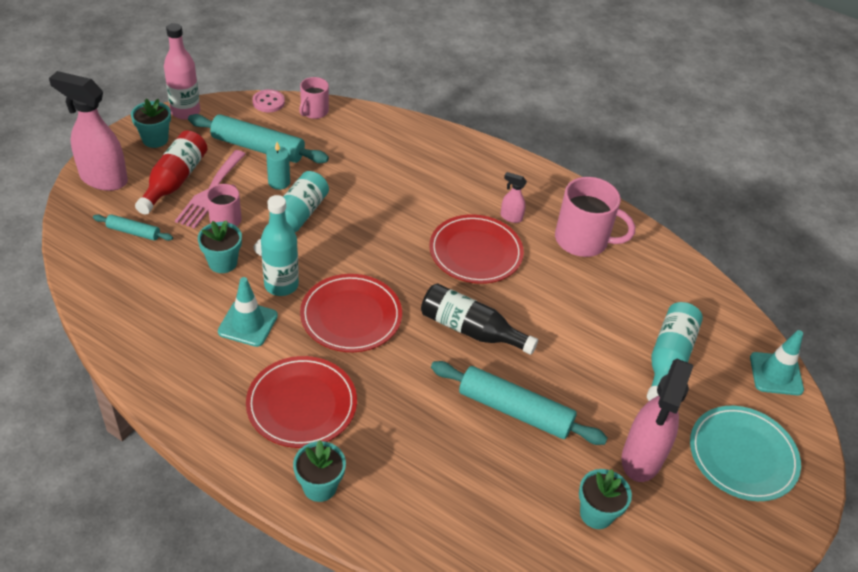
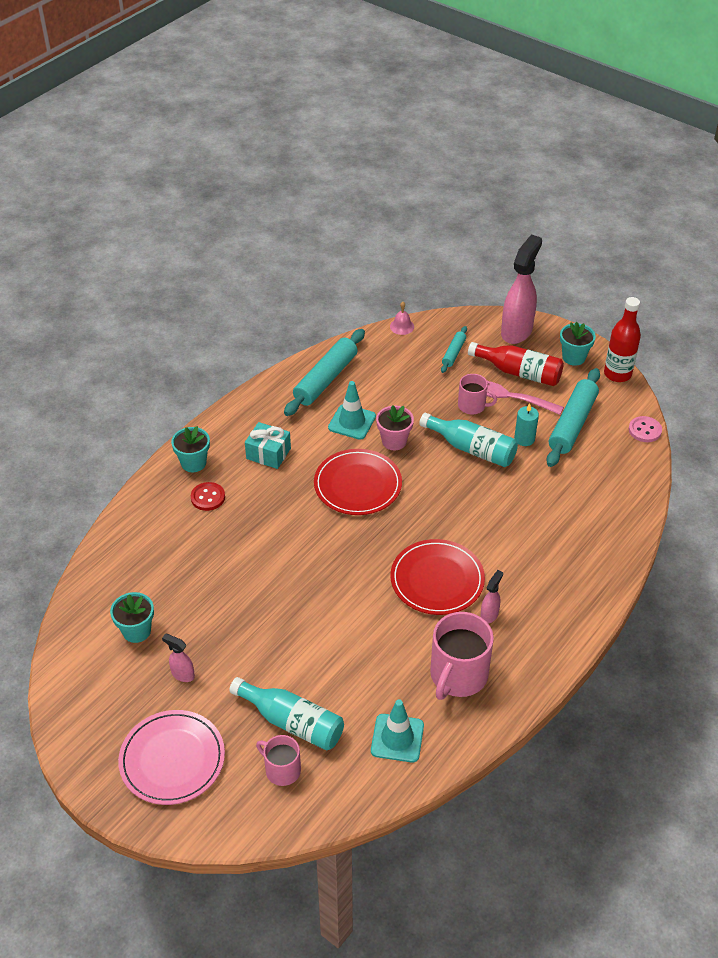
camera: 100 degrees right, 0 degrees up
(74, 278) = (402, 326): none -> pink bell
(185, 112) = (617, 374): pink bottle -> red bottle
(222, 263) = (419, 405): turquoise flower pot -> none
(281, 285) = (394, 441): turquoise bottle -> pink flower pot
(302, 404) = (268, 453): red plate -> turquoise gift
(314, 111) = (636, 464): pink mug -> pink mug (282, 770)
(380, 463) = (208, 497): none -> red button
(471, 330) = (337, 566): black bottle -> none
(515, 411) = (245, 588): turquoise rolling pin -> turquoise rolling pin (325, 379)
(641, 459) = (182, 674): pink spray bottle -> pink spray bottle, size x0.45
(742, 455) = (172, 759): turquoise plate -> pink plate
(776, 374) = (263, 821): turquoise traffic cone -> turquoise traffic cone (397, 738)

